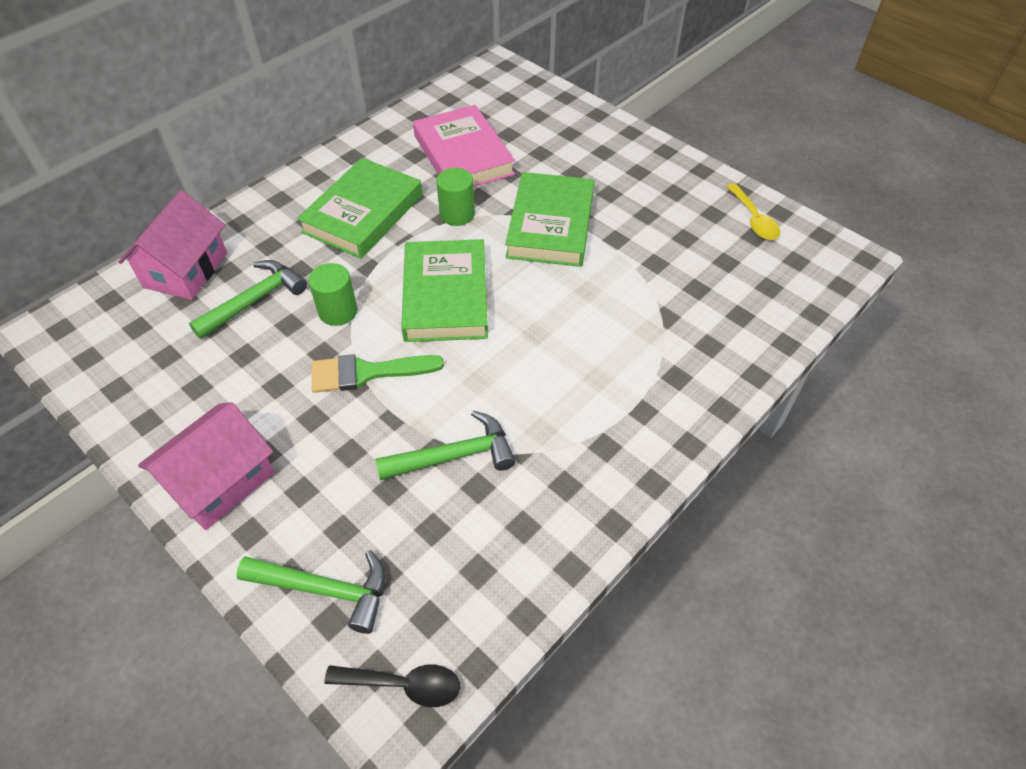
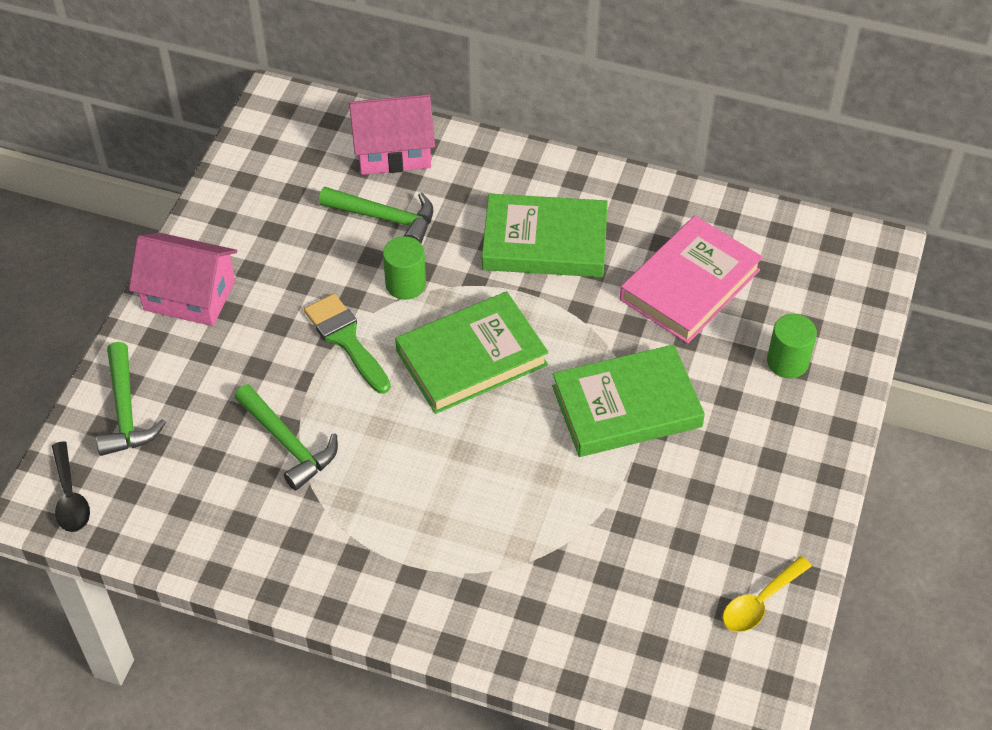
camera: 65 degrees right, 0 degrees up
(457, 214) = (592, 319): green cylinder -> green cylinder (787, 362)

